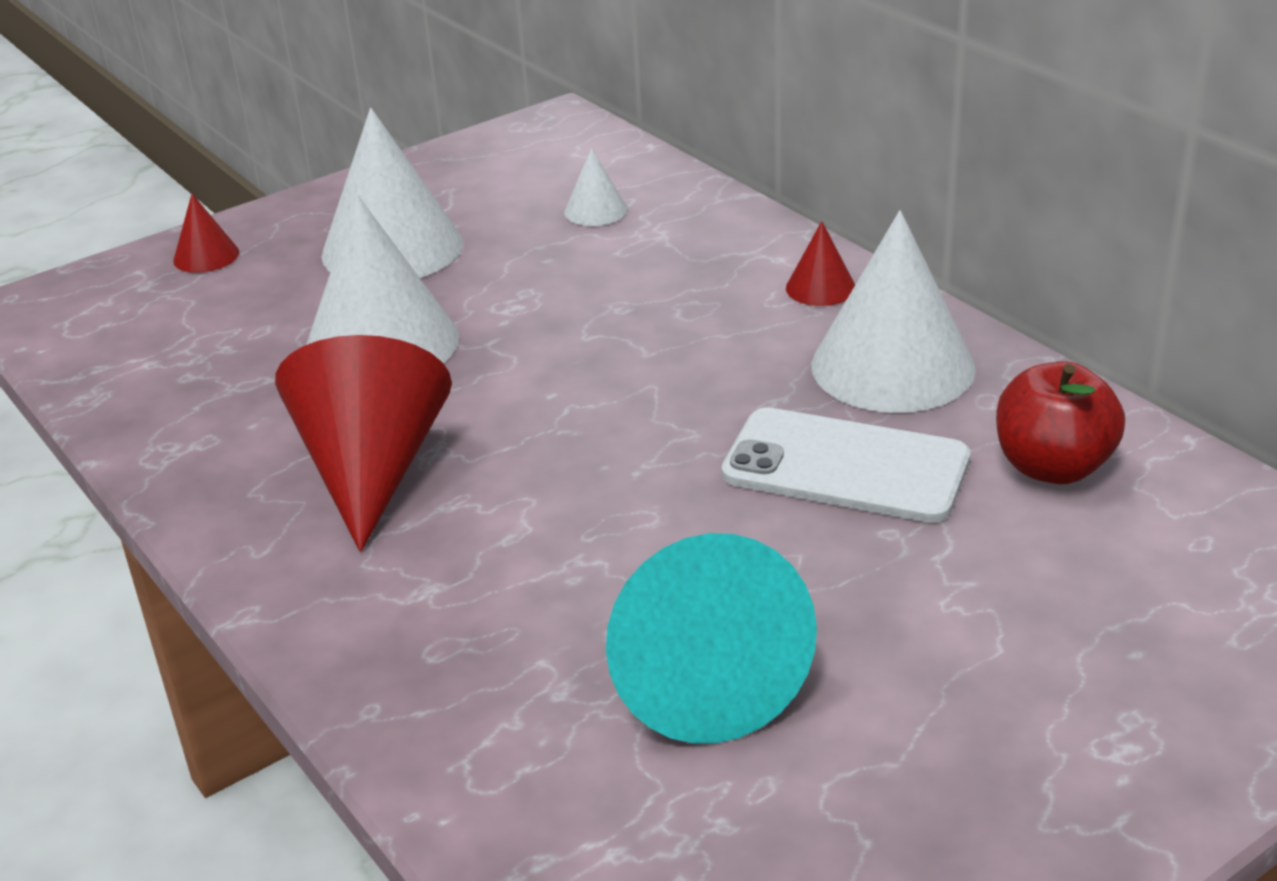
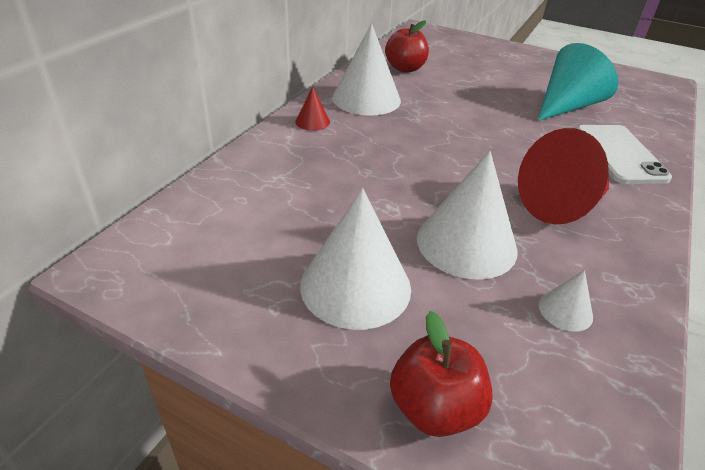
camera: 120 degrees left, 5 degrees up
(206, 256) = (434, 408): red cone -> red apple
(595, 210) = (258, 207): white cone -> white cone (565, 310)
(845, 467) = (439, 99): white phone -> white phone (619, 154)

